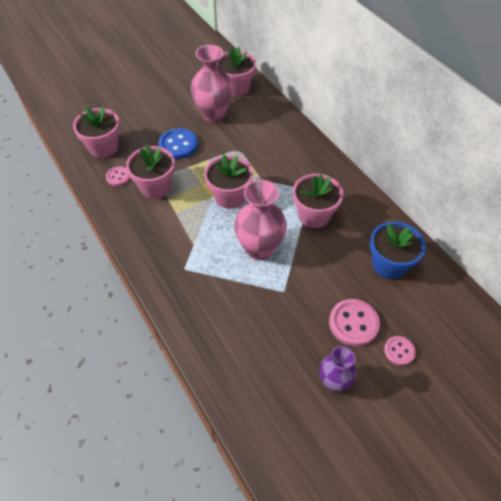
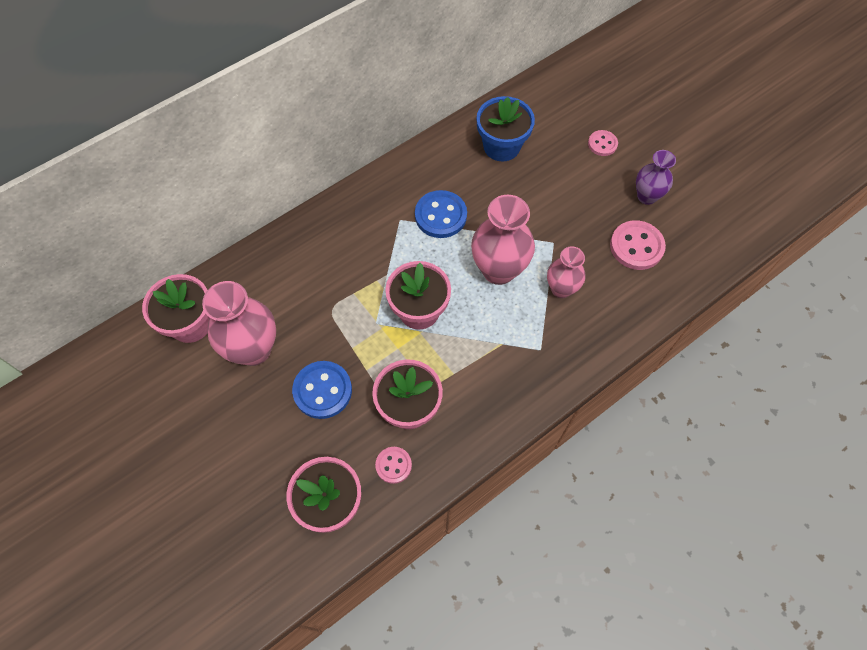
camera: 95 degrees left, 10 degrees up
(237, 291) = (561, 289): none -> pink vase
(314, 215) = (440, 215): pink flower pot -> blue button
(353, 323) = (580, 179): pink button -> pink button (636, 246)

